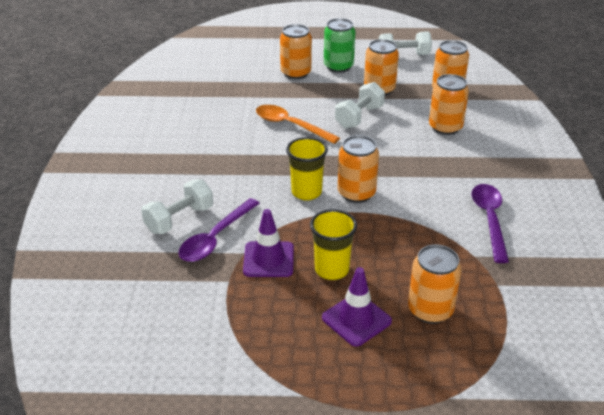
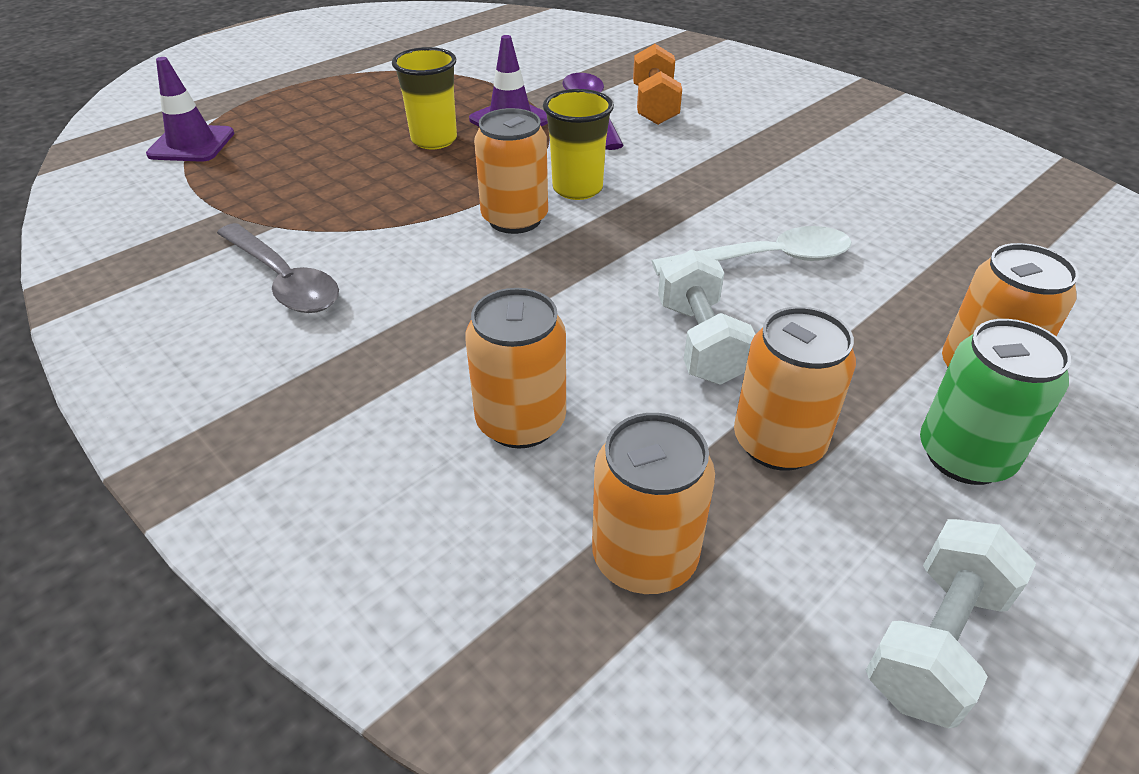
camera: 135 degrees right, 5 degrees up
(179, 219) = (654, 106): white dumbbell -> orange dumbbell
(290, 125) = (766, 260): orange spoon -> white spoon
(356, 319) = (360, 121): purple traffic cone -> purple traffic cone (191, 144)
(430, 310) = (288, 157): orange can -> none
(489, 219) = (284, 281): purple spoon -> grey spoon

